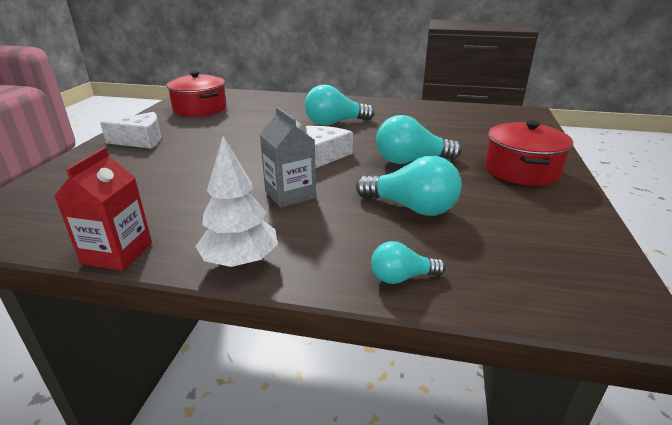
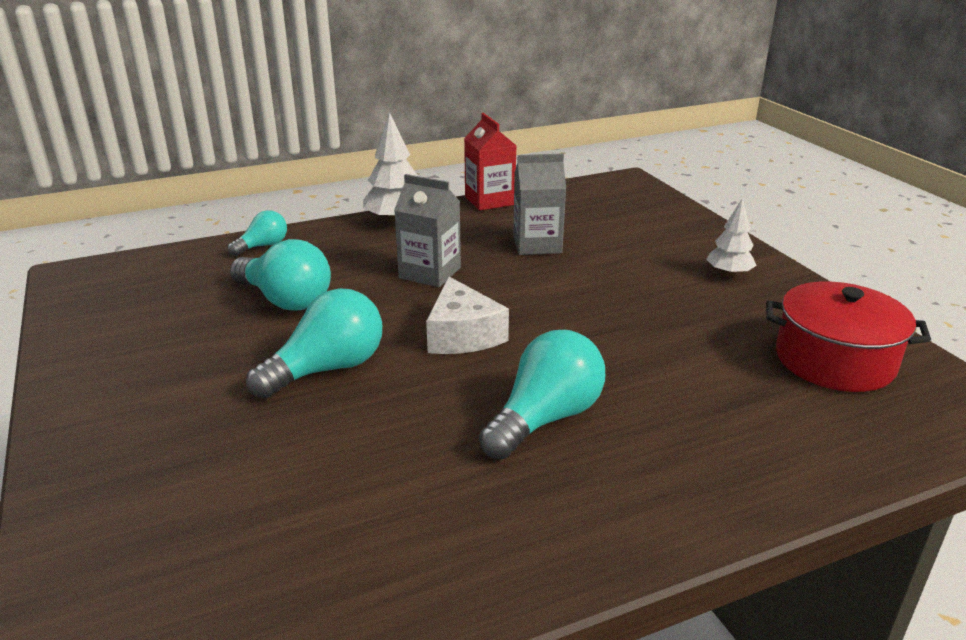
camera: 145 degrees right, 0 degrees up
(141, 140) = (729, 274): white cheese -> white tree
(185, 190) = (537, 244): none -> grey carton
(412, 208) = (285, 300): turquoise light bulb -> turquoise light bulb turned 135 degrees counterclockwise
(521, 170) = (139, 411): red pot -> none

